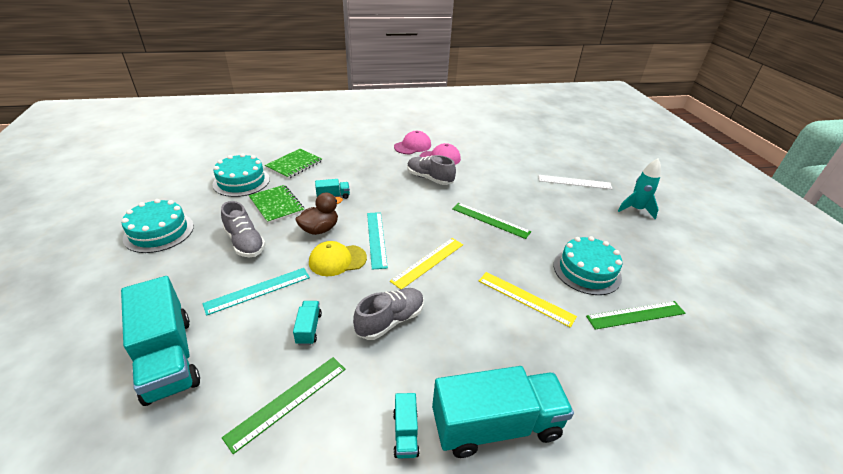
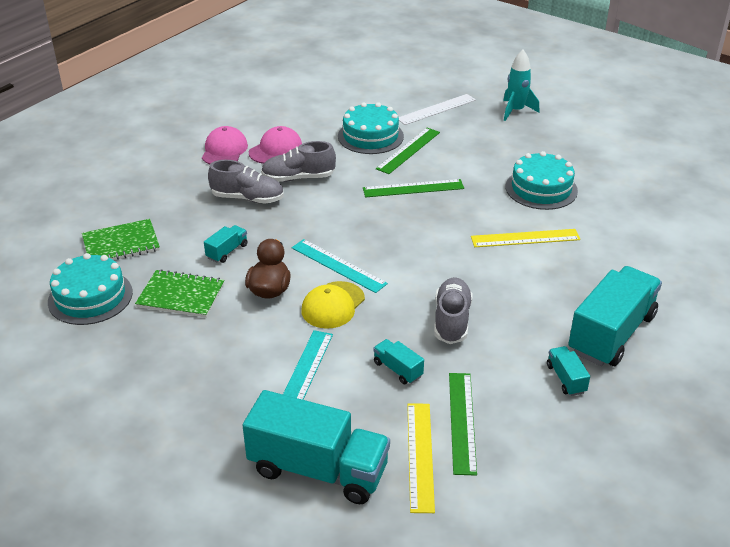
camera: 40 degrees left, 0 degrees up
(159, 232) = (96, 399): turquoise cake -> turquoise cake (370, 136)
(245, 243) = (215, 348): grey shoe -> grey shoe (247, 198)
(294, 165) = (121, 244): green notebook -> green notebook turned 75 degrees clockwise
(405, 433) = (566, 379): turquoise truck -> turquoise truck turned 150 degrees counterclockwise
(428, 262) = (413, 257): yellow ruler -> yellow ruler (420, 455)
(636, 315) = (609, 203): green ruler -> green ruler (408, 150)

